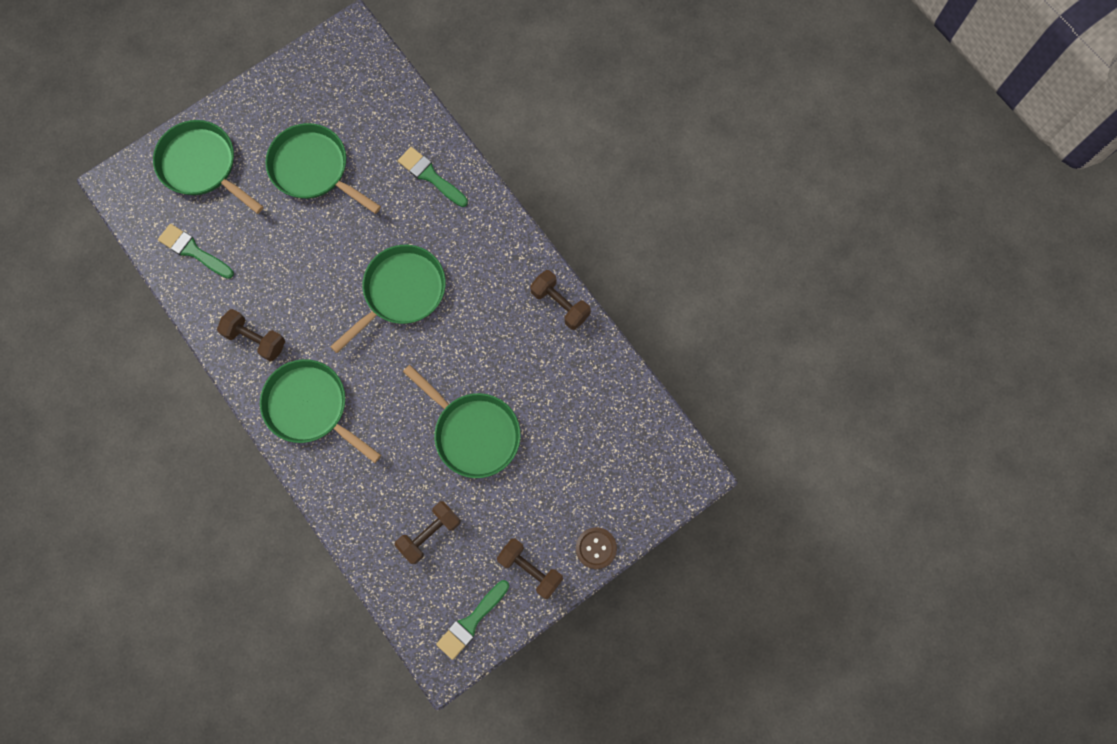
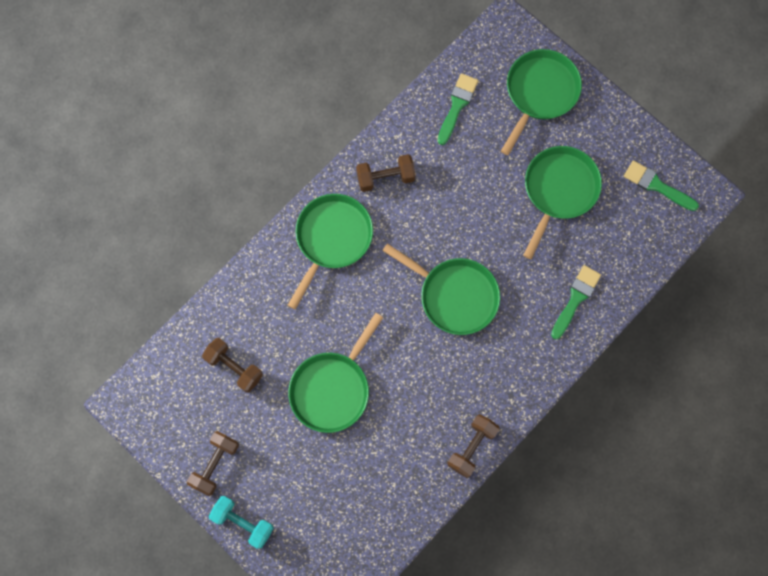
camera: 80 degrees right, 0 degrees up
(255, 339) = (385, 177): brown dumbbell -> brown dumbbell turned 60 degrees clockwise
(471, 621) = (162, 420): green brush -> green brush (657, 186)
(596, 548) = (243, 522): brown button -> turquoise dumbbell

